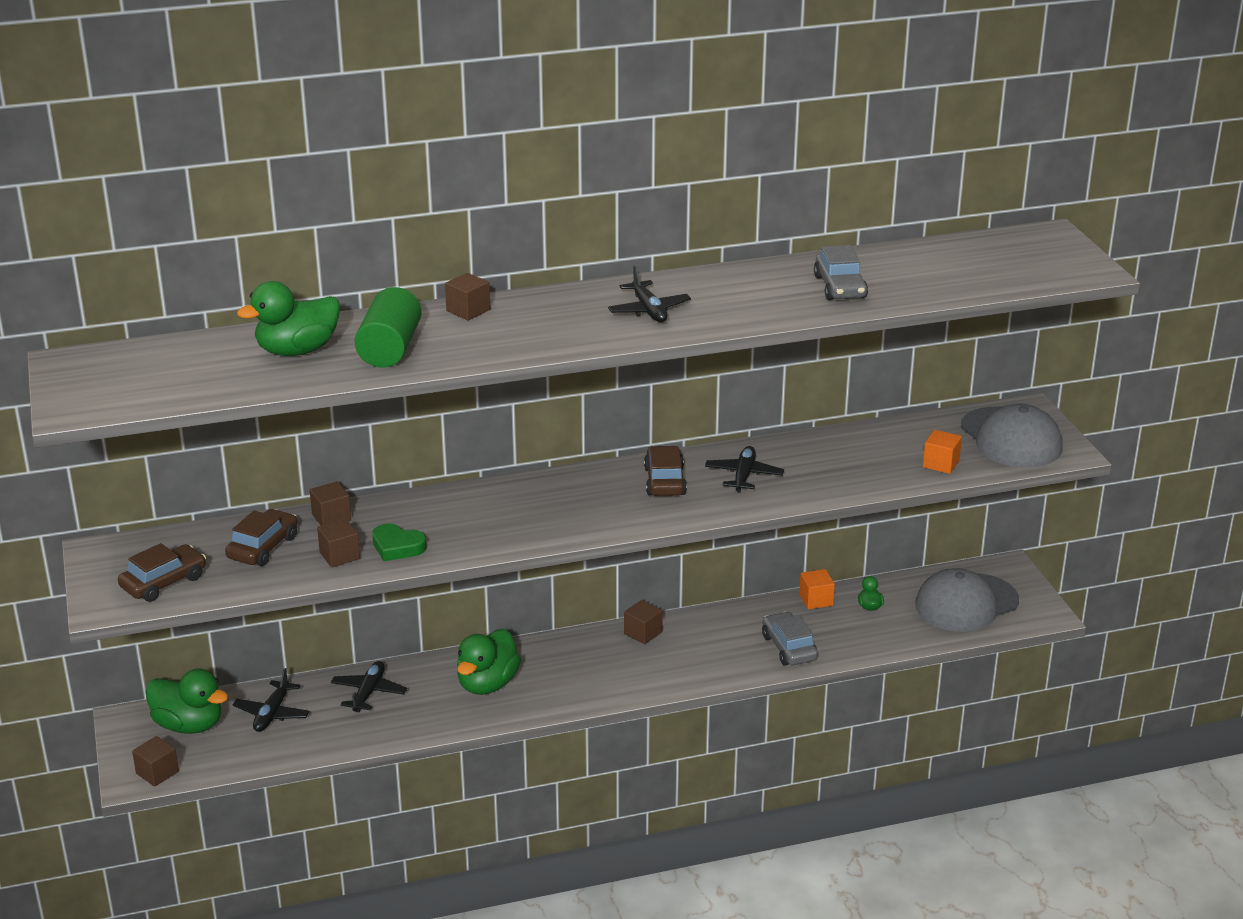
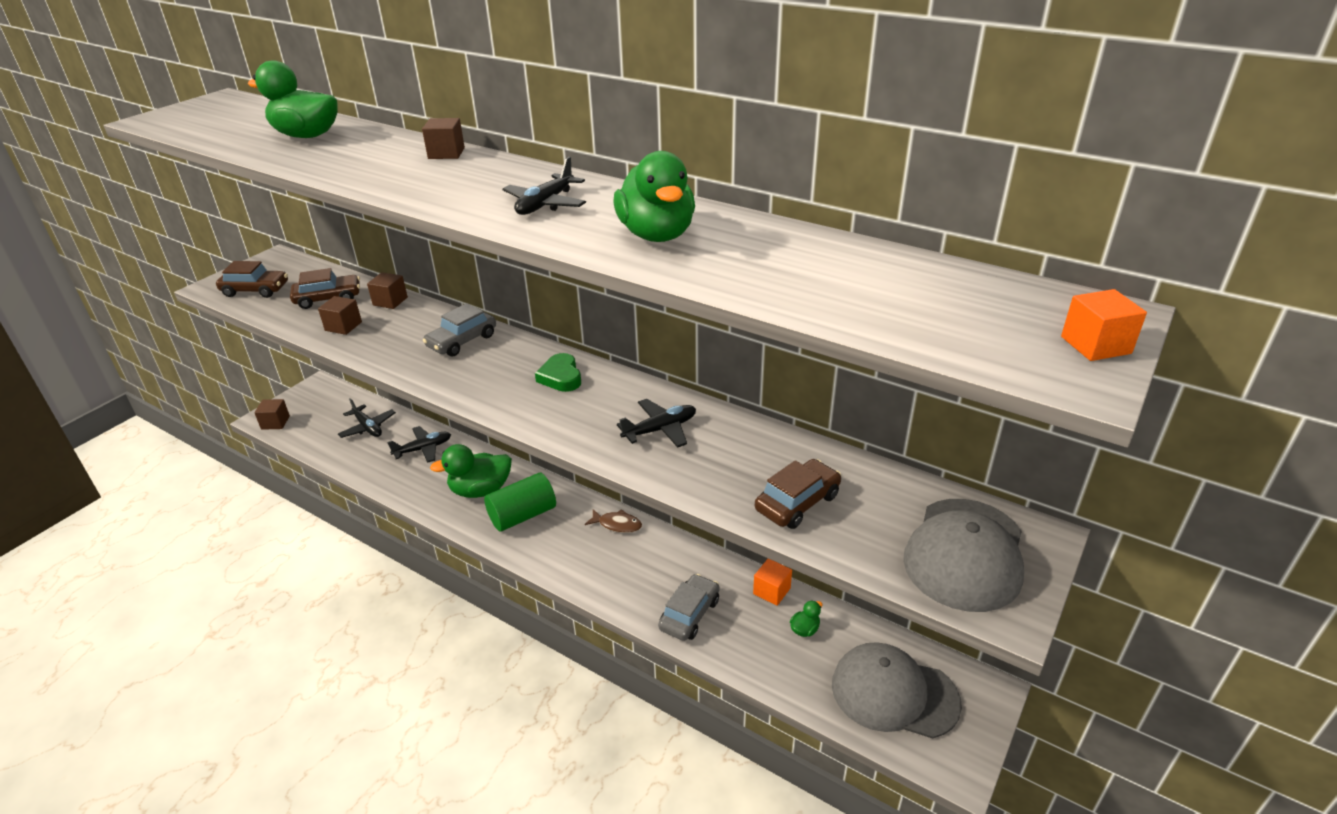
camera: 50 degrees right, 5 degrees up
(189, 725) = (330, 407): green duck -> green duck (657, 235)
(272, 713) = (368, 427): black plane -> black plane turned 105 degrees counterclockwise
(390, 349) = (343, 156): green cylinder -> green cylinder (522, 515)
(397, 547) = (376, 340): green heart -> green heart (561, 377)
(643, 633) = (617, 524): brown cube -> brown fish
(665, 481) = (600, 397): brown car -> brown car (797, 502)
(840, 287) = (739, 258): grey car -> grey car (462, 341)
(941, 464) = (843, 531): orange cube -> orange cube (1095, 345)

